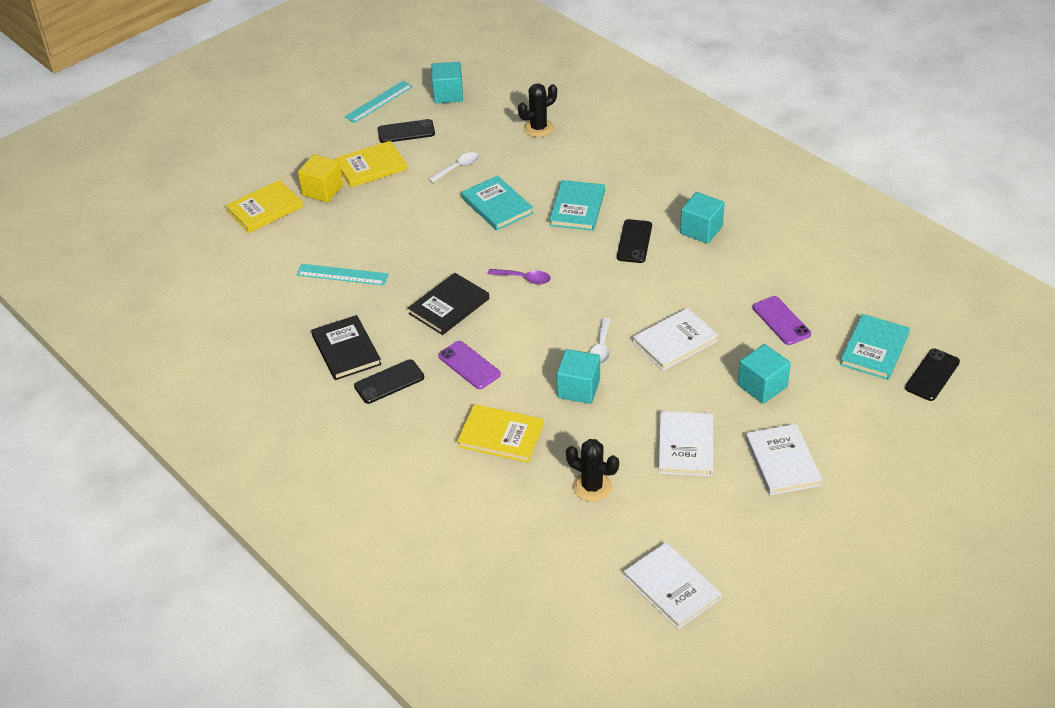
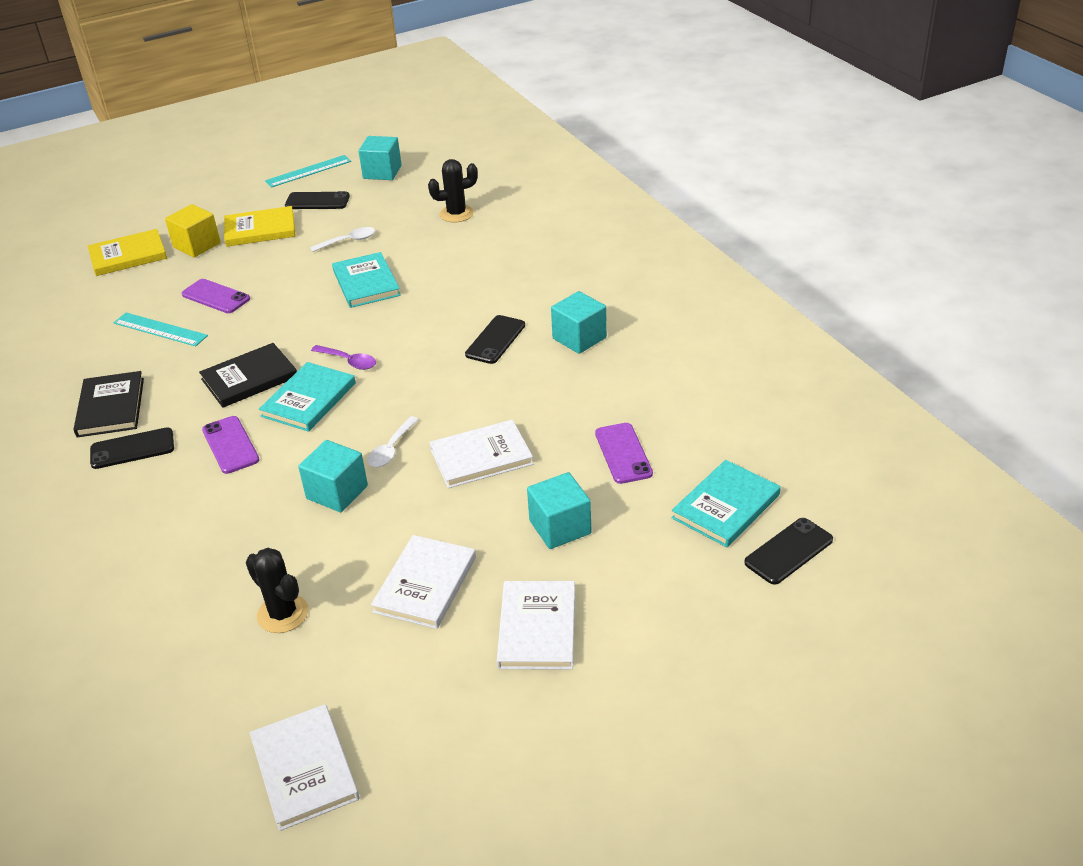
camera: 15 degrees right, 5 degrees down
(372, 237) = (216, 297): none -> purple phone
(501, 435) = (215, 531): yellow book -> none
(577, 208) = (452, 297): turquoise book -> turquoise book (309, 400)

